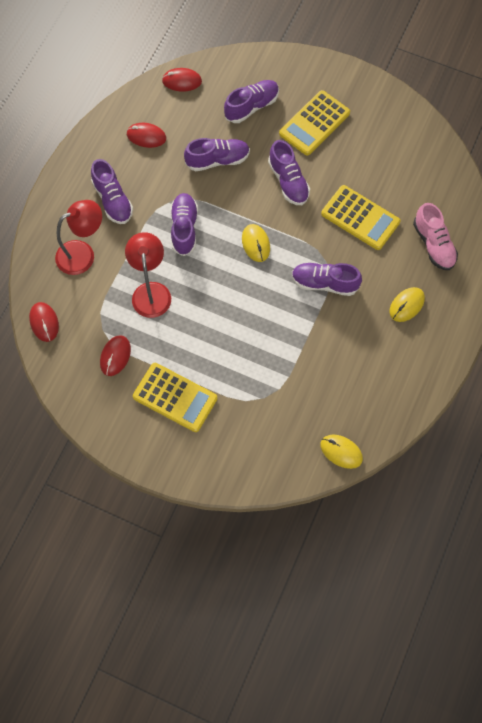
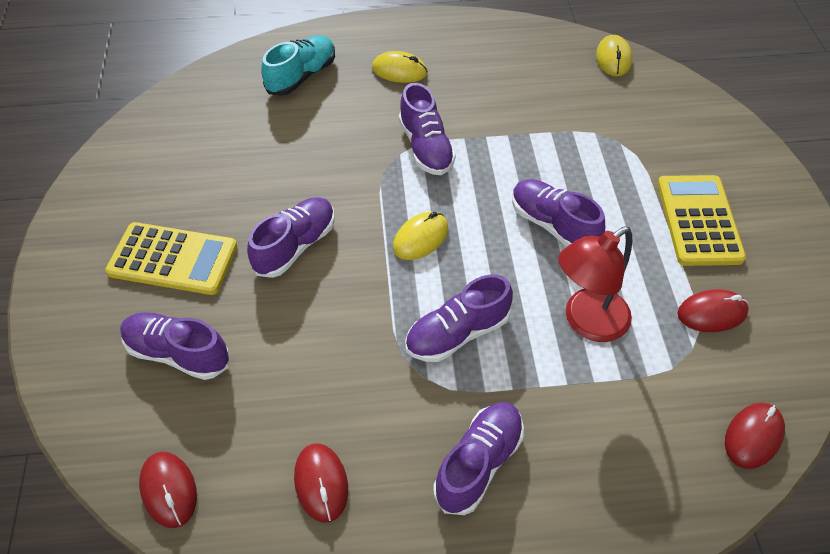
camera: 120 degrees left, 15 degrees down
(83, 254) = (603, 451): red lamp -> none
(217, 160) = (309, 350): purple shoe -> purple shoe (553, 225)
(360, 218) = (307, 151): yellow calculator -> none
(433, 244) = (301, 76): pink shoe -> turquoise shoe

